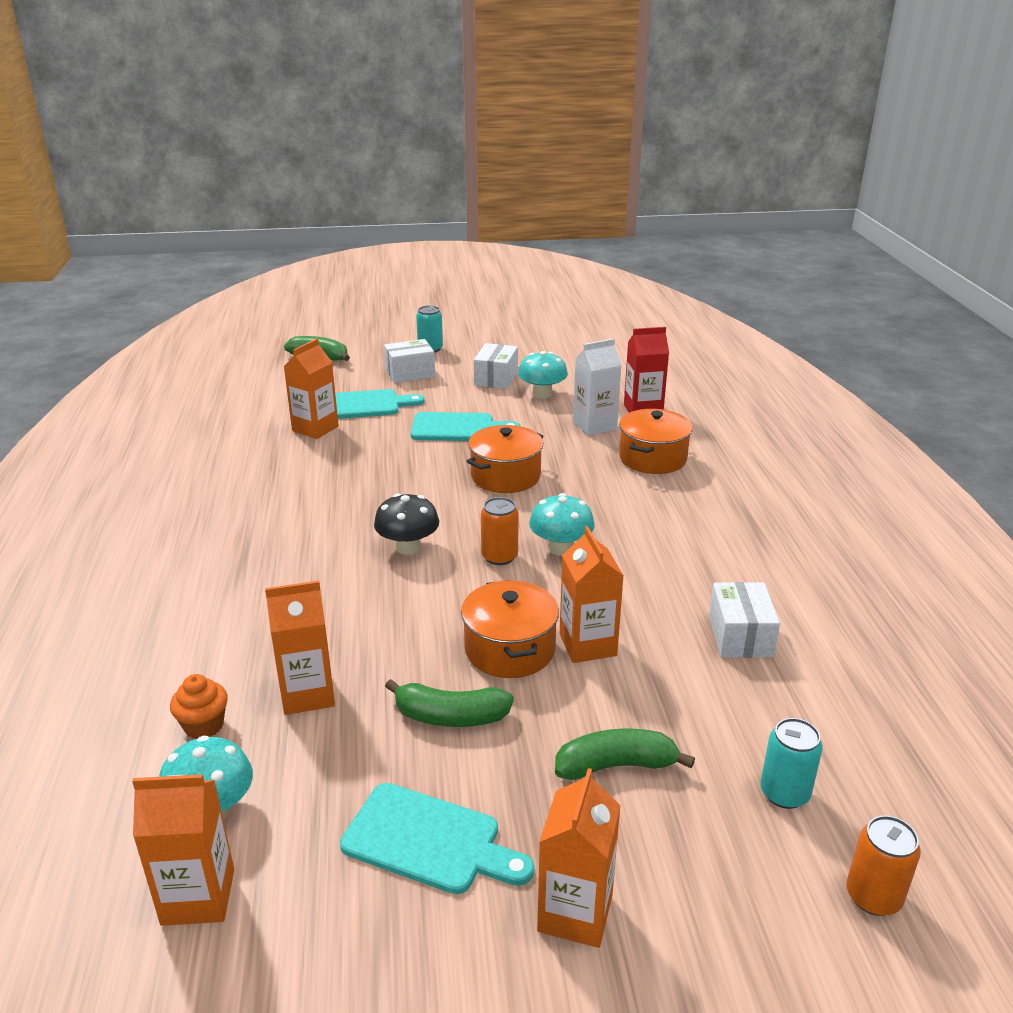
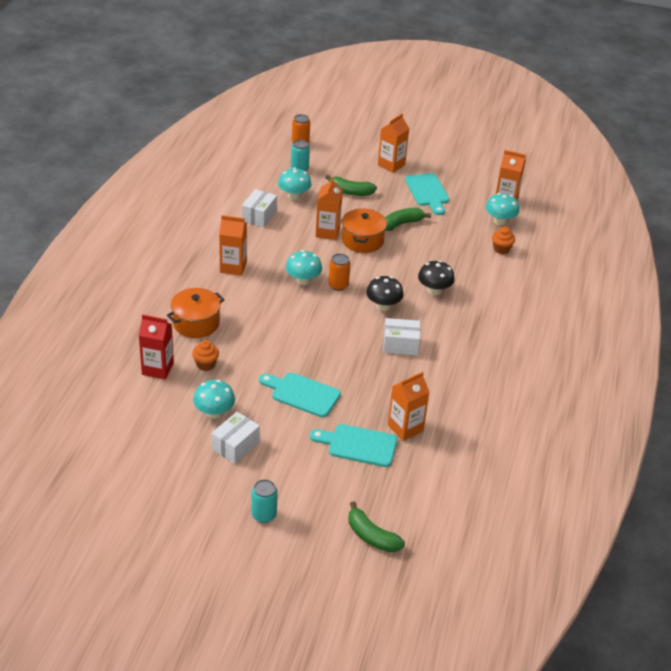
camera: 160 degrees left, 10 degrees up
(307, 694) = (456, 248): orange carton -> orange carton (233, 267)
(330, 595) = (434, 290): none -> black mushroom
(410, 373) = (302, 479): white box -> white box (400, 345)
(429, 841) = (427, 192): turquoise cutting board -> turquoise cutting board turned 150 degrees counterclockwise
(450, 716) = (402, 224): green banana -> green banana turned 60 degrees counterclockwise
(505, 476) = (298, 338): orange pot -> none
(594, 425) = (206, 364): white carton -> orange cupcake
(723, 708) = (294, 196): none -> turquoise mushroom

